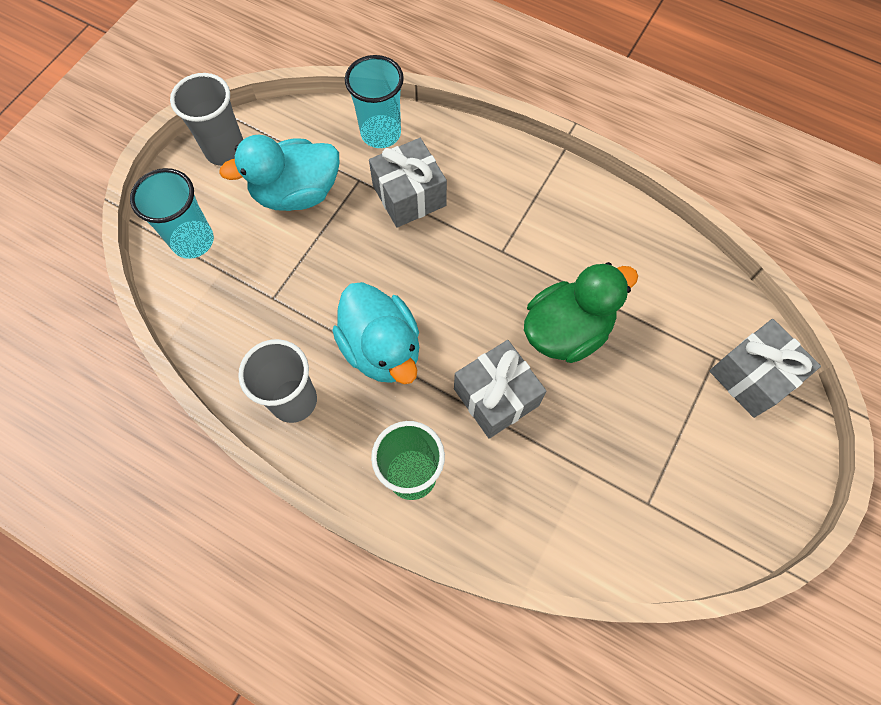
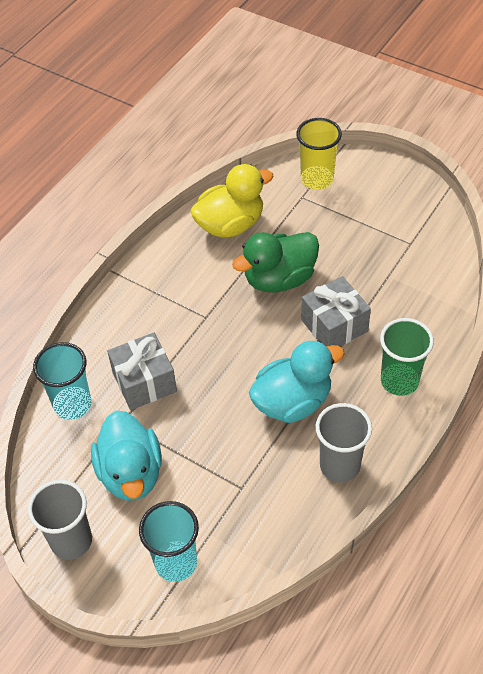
camera: 85 degrees left, 15 degrees down
(567, 330) = (279, 279): green duck -> green duck turned 90 degrees counterclockwise
(652, 271) = (230, 224): none -> yellow duck
(752, 376) = (317, 179): grey gift -> yellow cup

